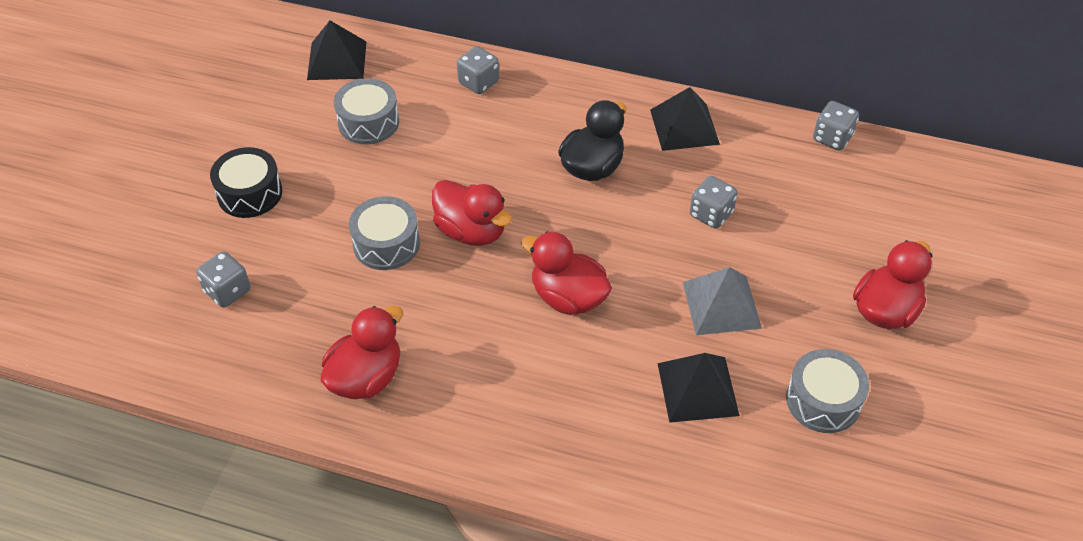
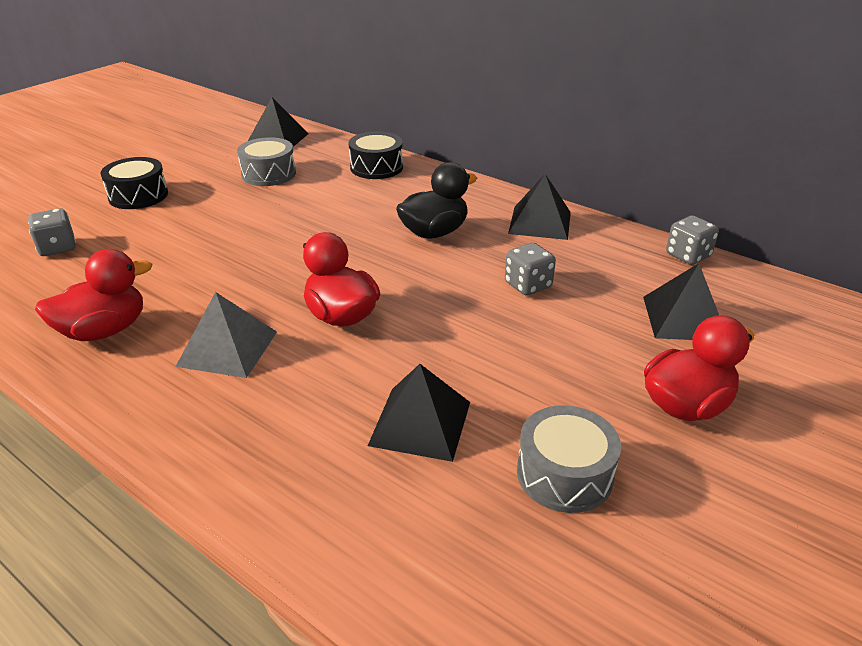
camera: 20 degrees right, 15 degrees down
(386, 244) = (213, 245): grey drum -> none
(471, 231) = (291, 252): red duck -> none
(478, 82) = (376, 167): grey dice -> black drum
(721, 305) = (494, 356): grey pyramid -> grey pyramid (227, 348)
(854, 217) = (684, 318): none -> black pyramid

